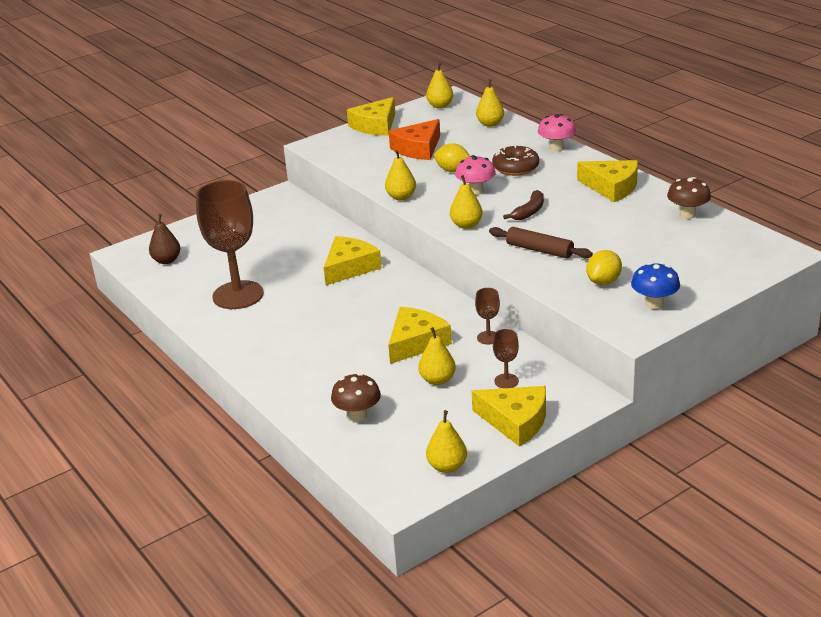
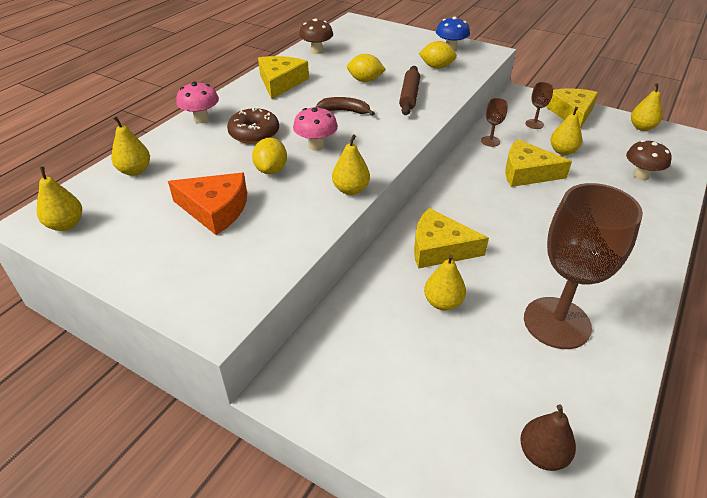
camera: 115 degrees left, 10 degrees up
(376, 125) = (137, 270): yellow cheese -> none
(466, 225) = (389, 137): yellow pear -> yellow pear (443, 302)
(591, 232) = (365, 80): none -> yellow lemon

